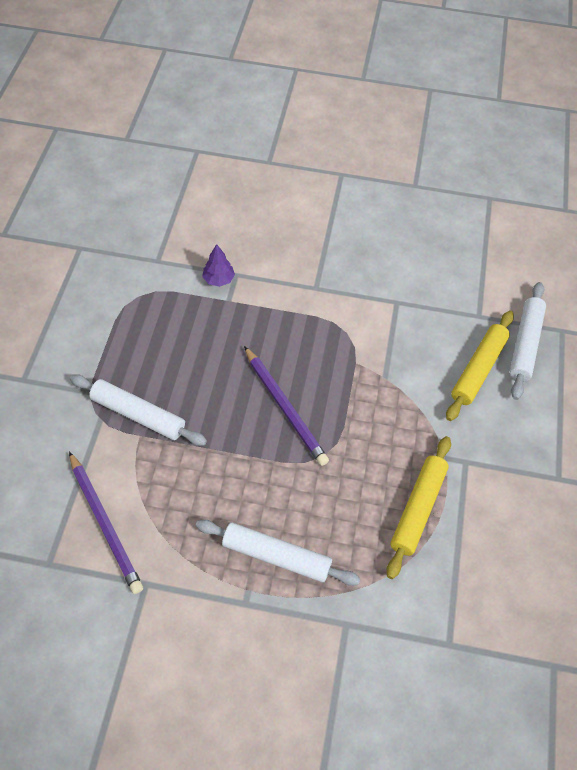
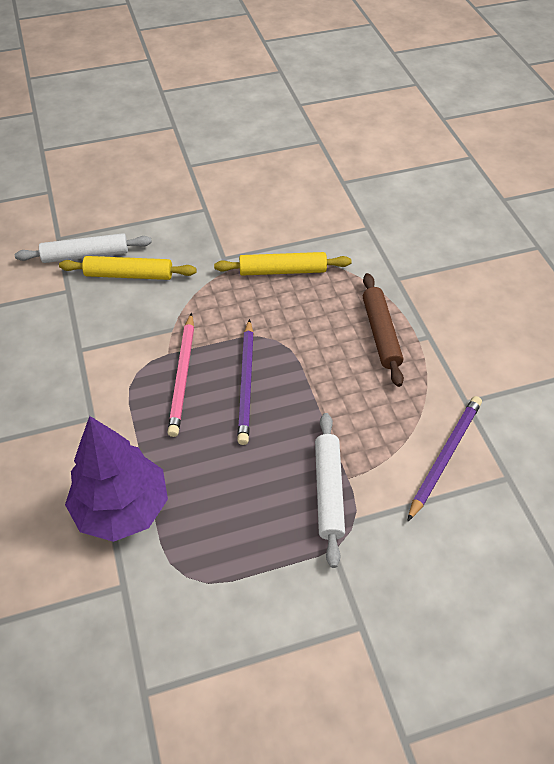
camera: 115 degrees left, 5 degrees down
(218, 280) = (122, 508): purple tree -> purple tree, size x2.49
(276, 556) = (381, 333): white rolling pin -> brown rolling pin
(285, 407) = (246, 383): purple pencil -> purple pencil turned 150 degrees clockwise
(322, 363) = (183, 376): none -> pink pencil

